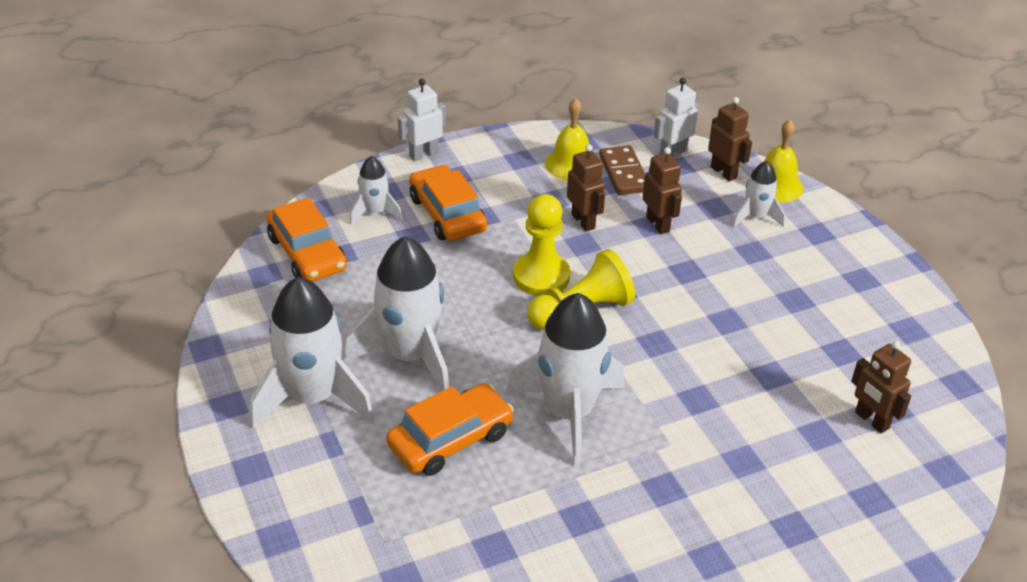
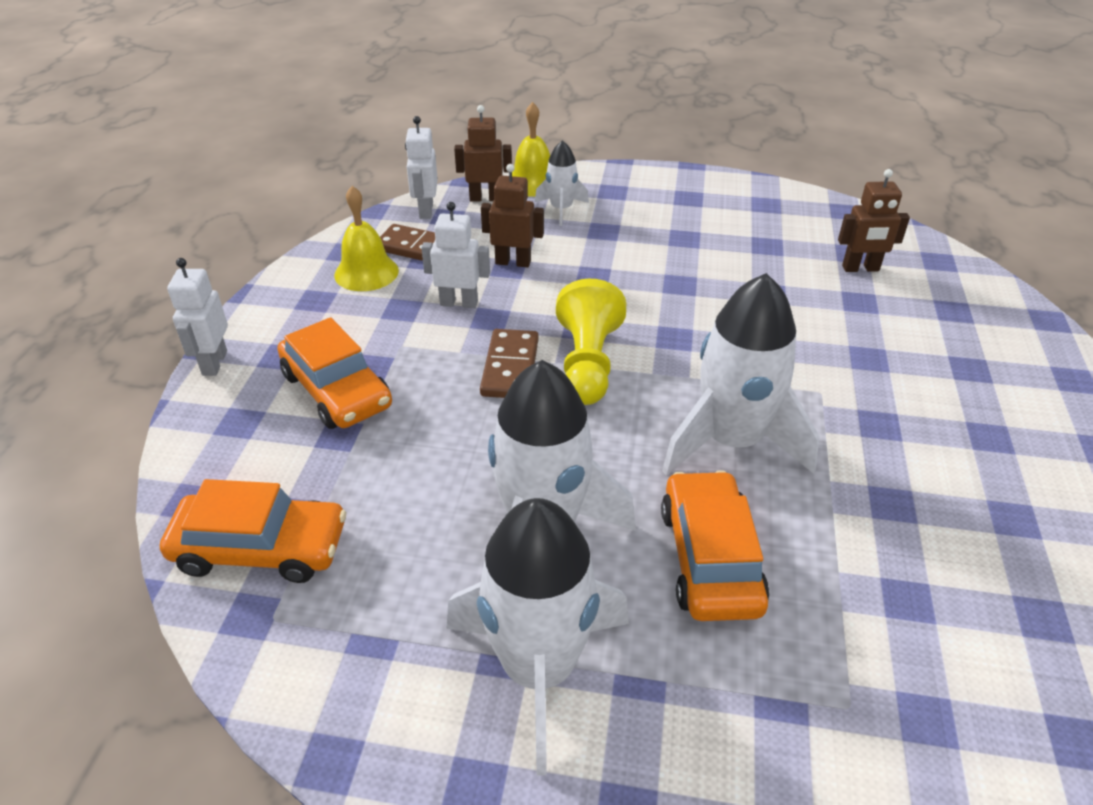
camera: 55 degrees left, 0 degrees up
(375, 213) = (262, 449): white rocket -> none
(447, 214) = (337, 390): orange car -> orange car turned 135 degrees counterclockwise
(541, 276) = (510, 367): yellow pawn -> brown domino
(583, 221) = (459, 303): brown robot -> white robot

